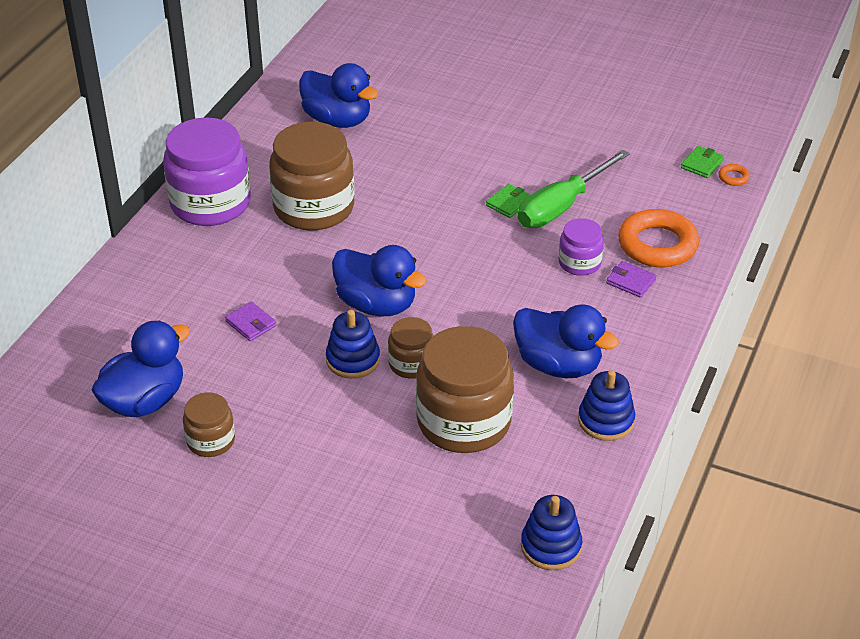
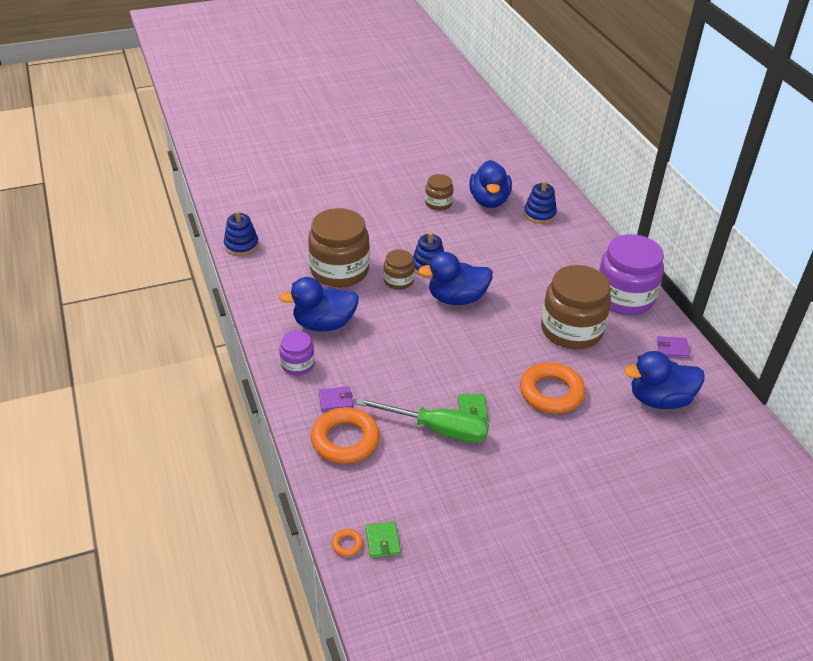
camera: 135 degrees right, 0 degrees up
(251, 324) = (500, 254): purple wallet -> purple wallet (672, 349)
(419, 175) = (551, 392): none -> orange ring
(562, 206) = (437, 429): green screwdriver -> green screwdriver turned 105 degrees clockwise
(579, 263) = (380, 393): purple jar -> purple jar (297, 364)
(606, 420) = (269, 311): blue stacking toy -> blue stacking toy (539, 214)

